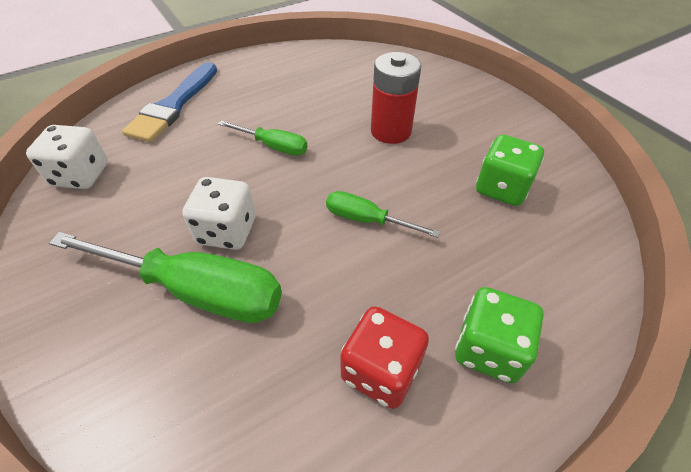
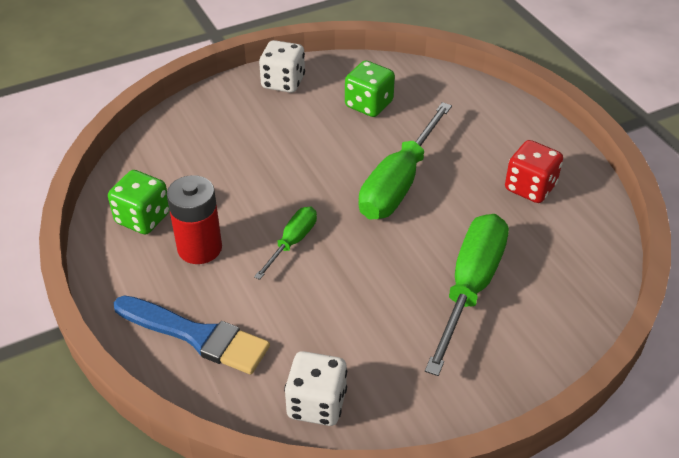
camera: 85 degrees left, 5 degrees down
(227, 231) = (406, 271): white dice -> white dice (283, 82)
(366, 220) = (398, 183): green screwdriver -> green screwdriver, size x1.89
(391, 131) = (283, 157): red battery -> red battery (199, 248)
(488, 349) = (511, 138): green dice -> green dice (143, 218)

